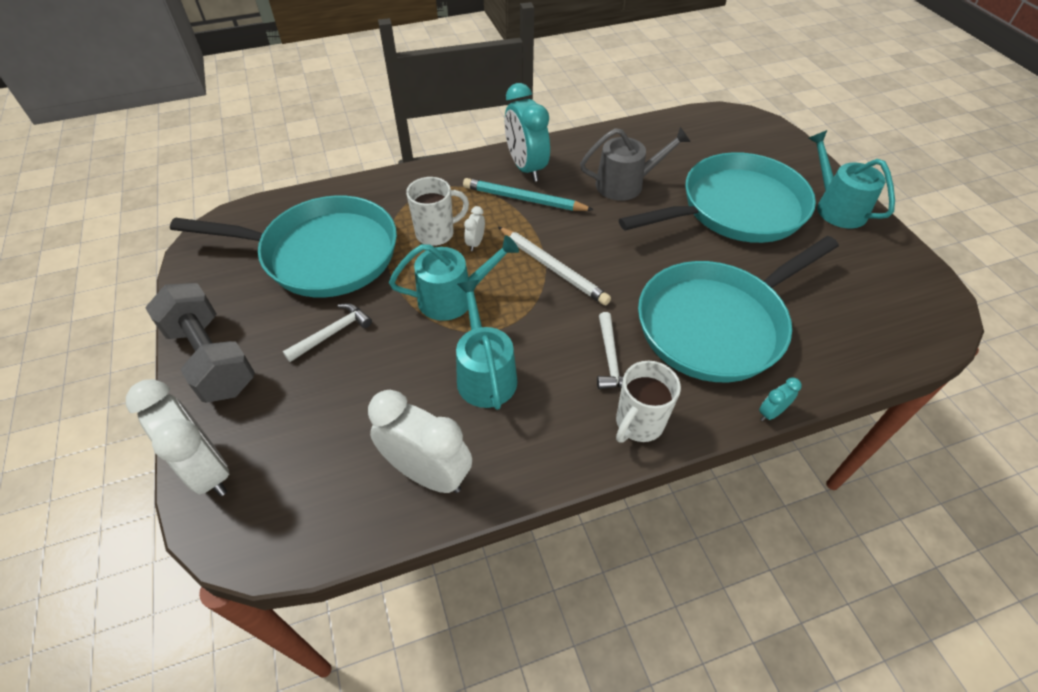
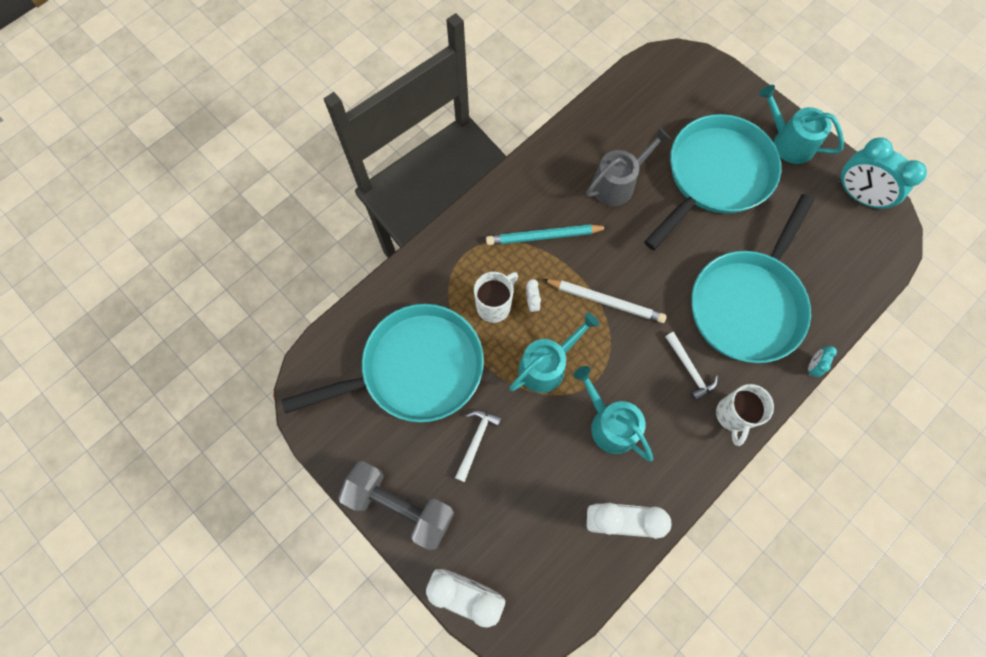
camera: 25 degrees left, 20 degrees up
(526, 168) = (526, 198): turquoise clock -> turquoise clock (857, 195)

